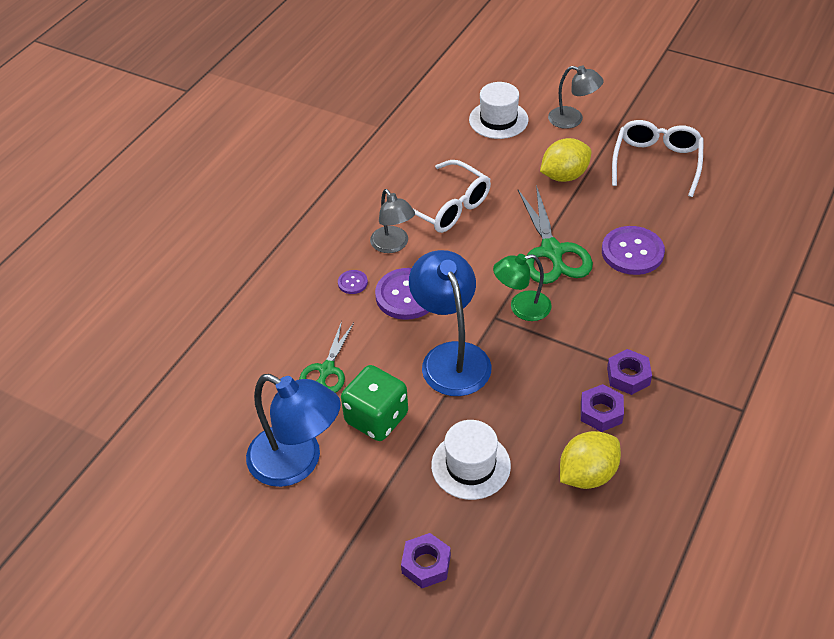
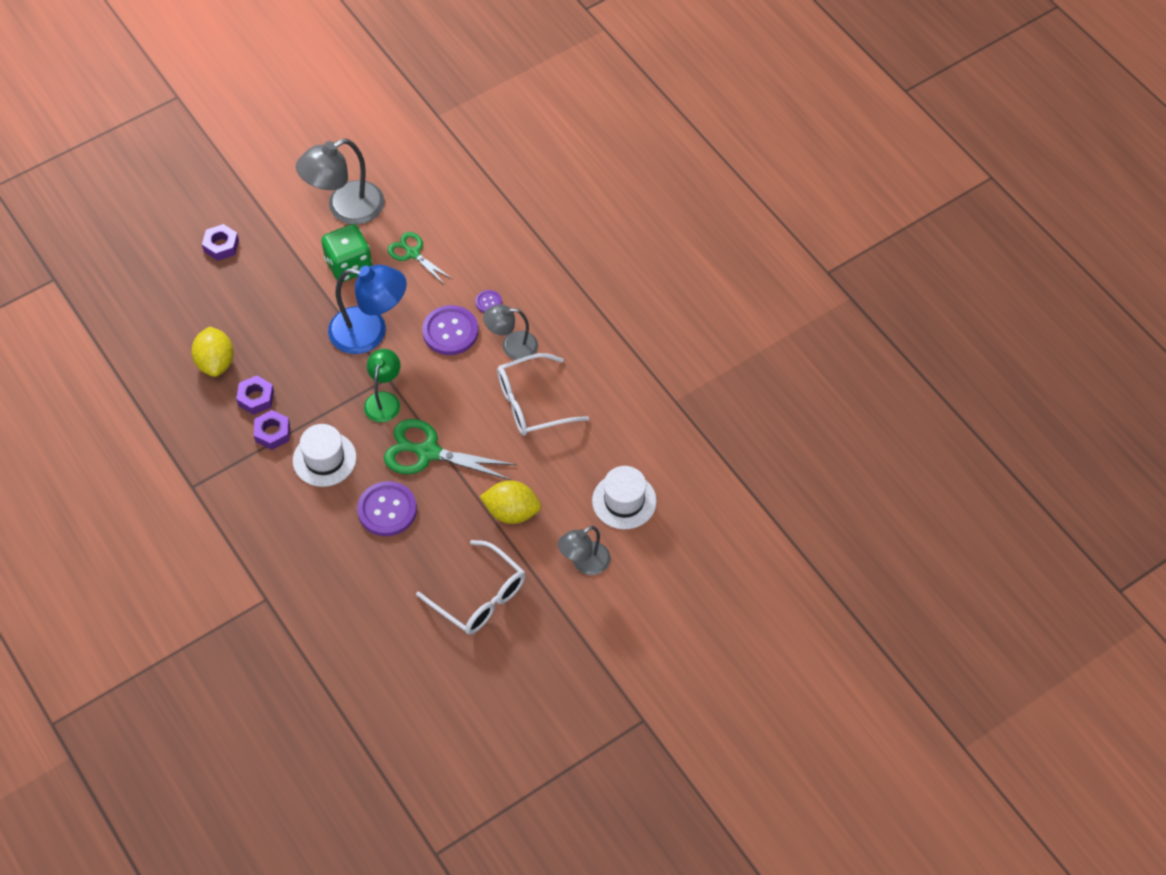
camera: 115 degrees right, 10 degrees up
(297, 462) = (345, 208): blue lamp -> grey lamp
(470, 465) = (272, 301): white hat -> white hat (324, 459)
(564, 176) = (511, 512): yellow lemon -> yellow lemon turned 75 degrees counterclockwise

